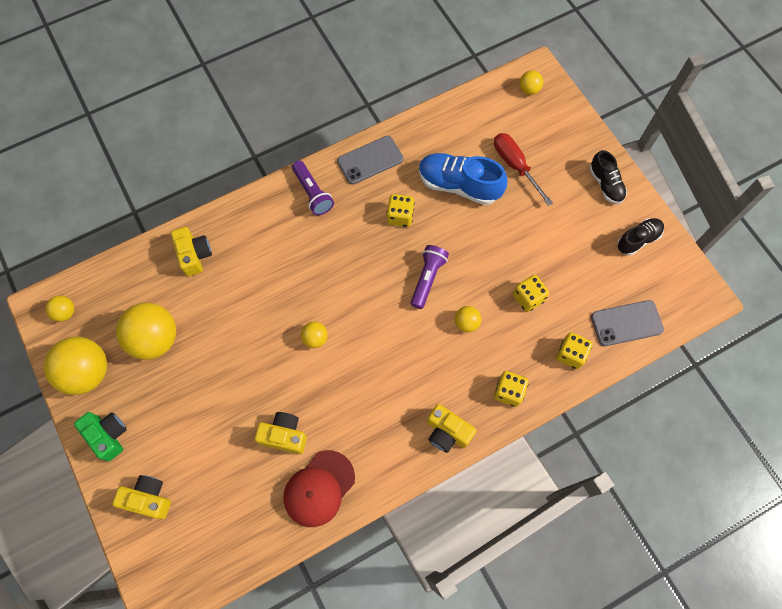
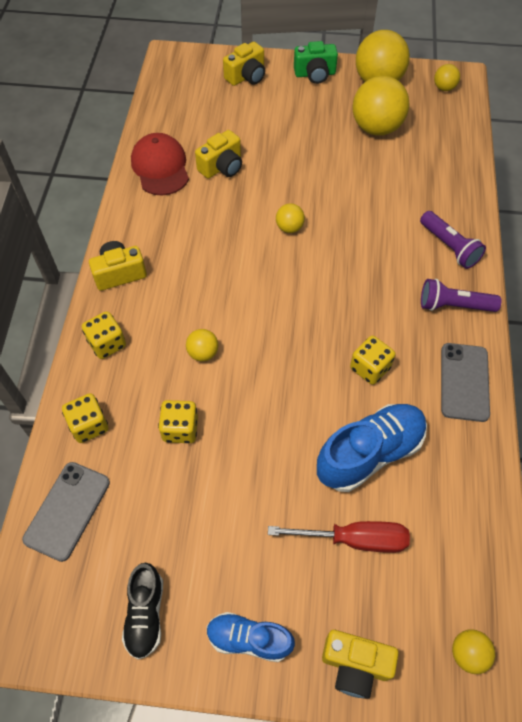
camera: 125 degrees right, 10 degrees down
(194, 255) = (442, 184): yellow camera -> yellow camera (355, 665)
(427, 278) = (278, 349): purple flashlight -> purple flashlight (449, 247)
(605, 184) = (249, 639): black shoe -> blue shoe

